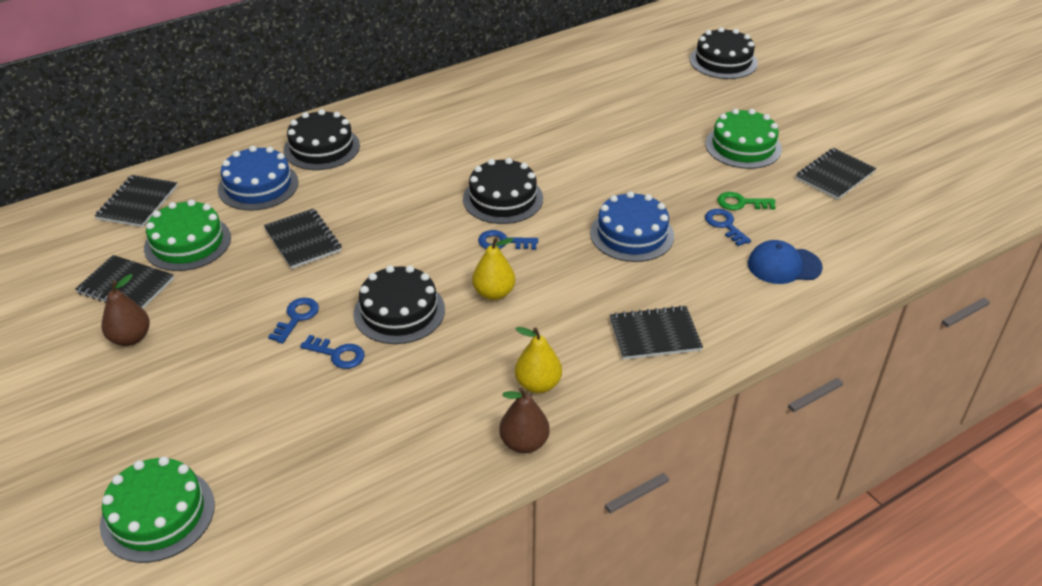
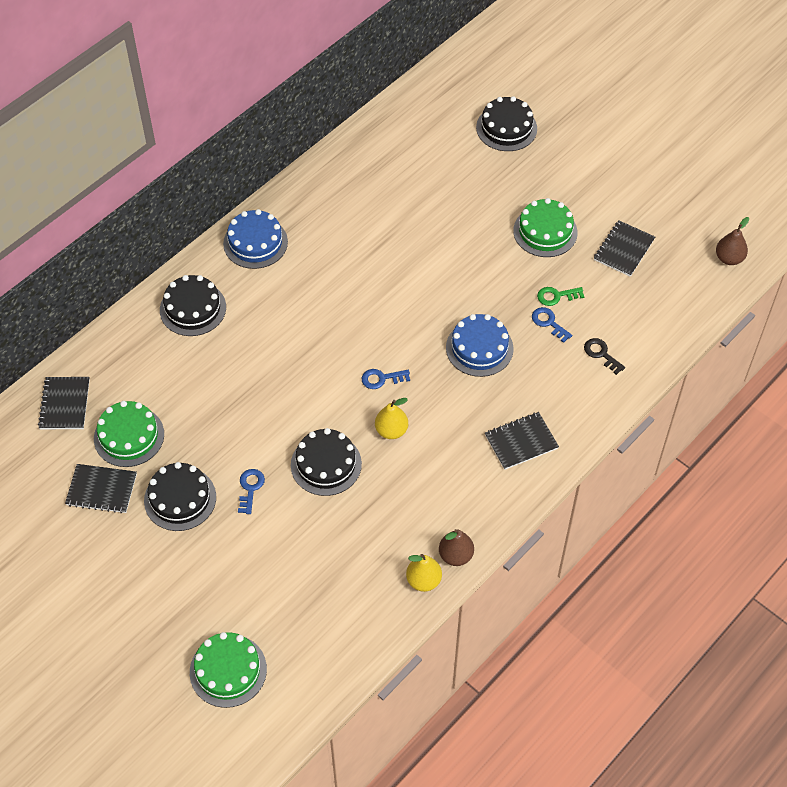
camera: 15 degrees left, 15 degrees up
(130, 338) = (132, 536): brown pear -> brown pear (729, 258)
(258, 186) = (158, 363): blue cake -> blue cake (255, 243)
(302, 240) = (221, 412): black notebook -> none
(337, 354) = (295, 513): blue key -> none
(503, 198) = (366, 333): black cake -> black cake (180, 498)
(538, 384) = (450, 505): yellow pear -> yellow pear (423, 580)
(784, 265) = (601, 354): blue cap -> black key

